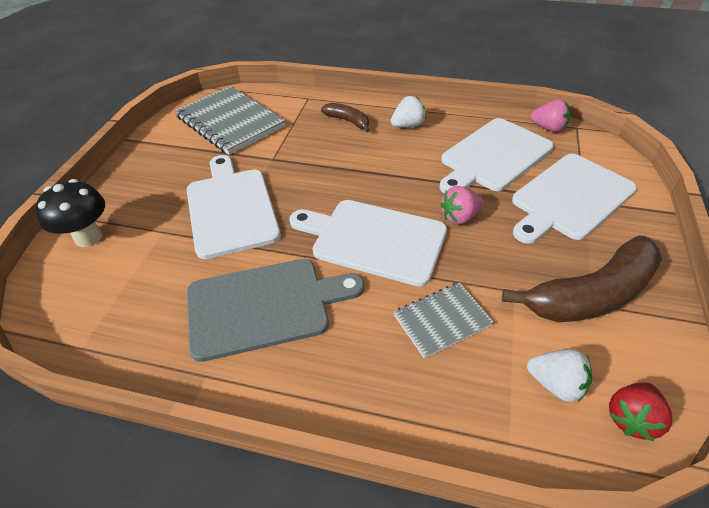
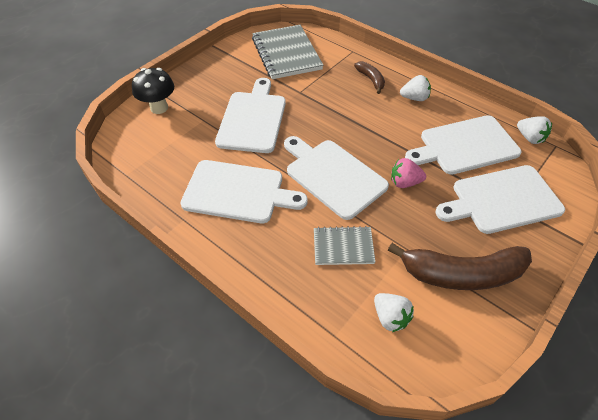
camera: 25 degrees right, 5 degrees up
(264, 306) = (238, 192): grey cutting board -> white cutting board
(548, 128) = (530, 138): pink strawberry -> white strawberry
(631, 418) = (425, 360): red strawberry -> none

